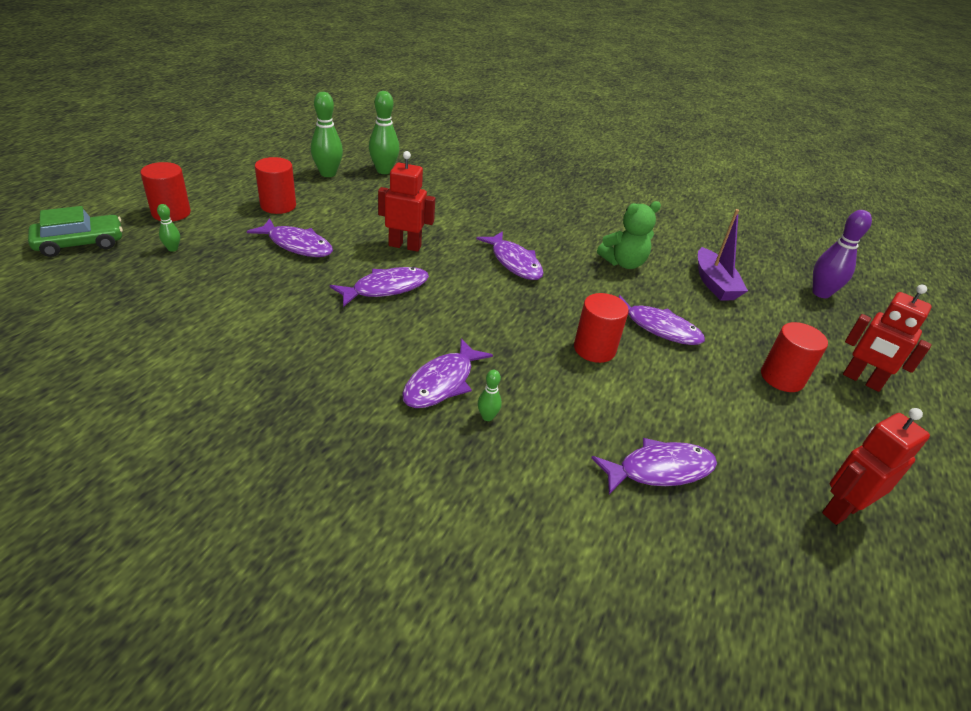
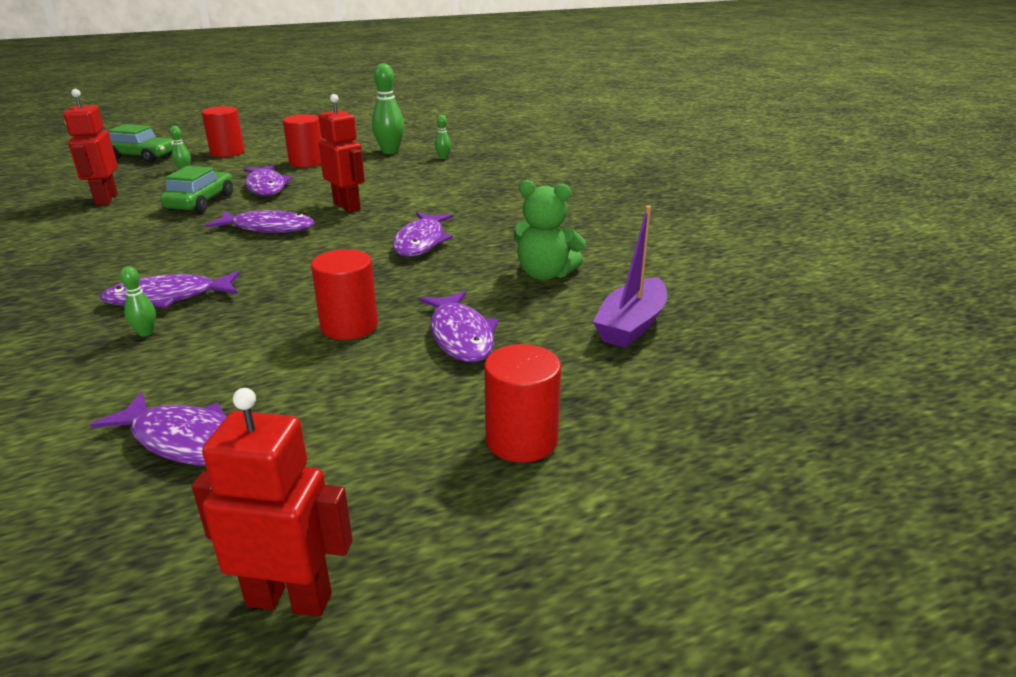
camera: 45 degrees right, 10 degrees down
(271, 281) = (201, 202): none -> green car
(384, 171) = (443, 157): green bowling pin -> green bowling pin, size x0.49
(821, 293) = (800, 388): purple bowling pin -> none
(862, 380) = (651, 500): red robot -> red robot (106, 199)

